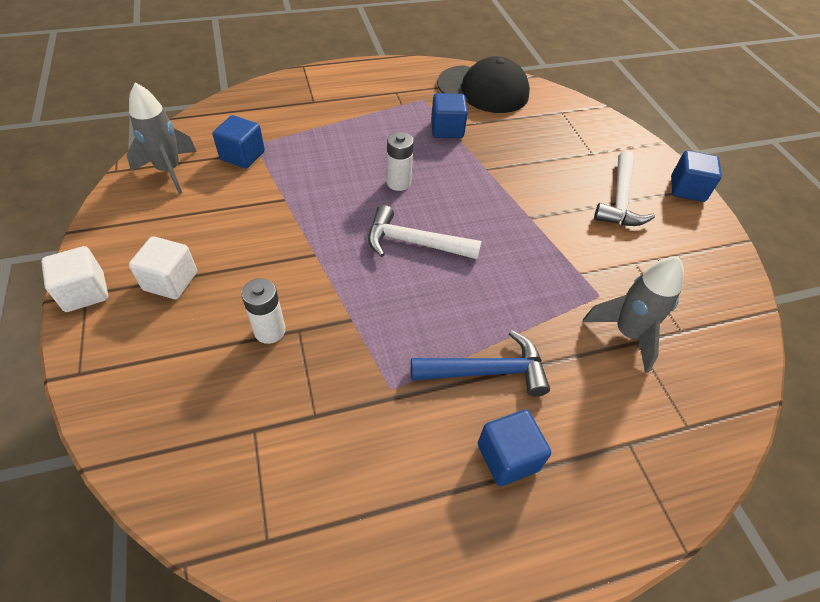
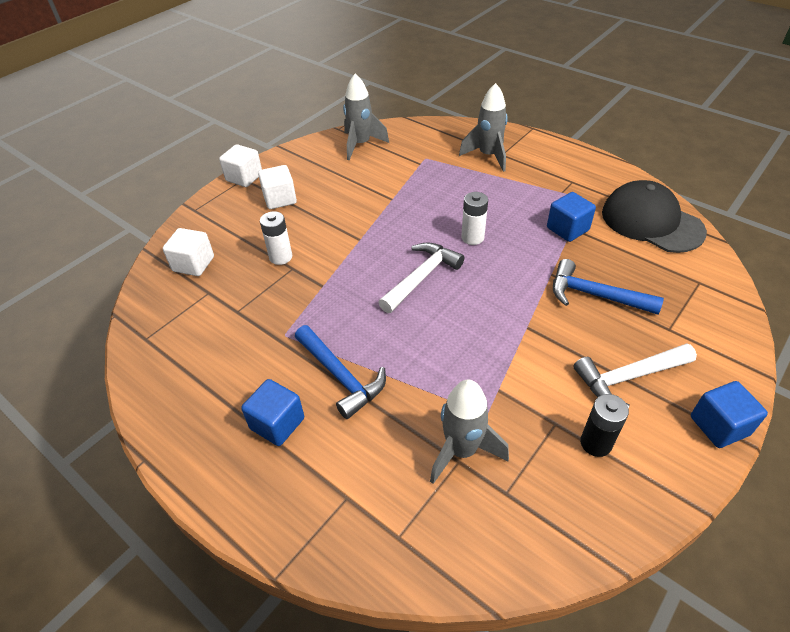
camera: 60 degrees right, 5 degrees down
(185, 422) = (193, 264): none -> white cube
(242, 156) = (408, 160): blue cube -> none
(305, 109) = (488, 156): none -> grey rocket
(414, 242) = (421, 277): white hammer -> white hammer turned 60 degrees clockwise
(483, 89) = (651, 222): black cap -> black cap turned 150 degrees clockwise
(529, 163) = (594, 295): none -> blue hammer
(666, 254) = (596, 443): none -> black battery

